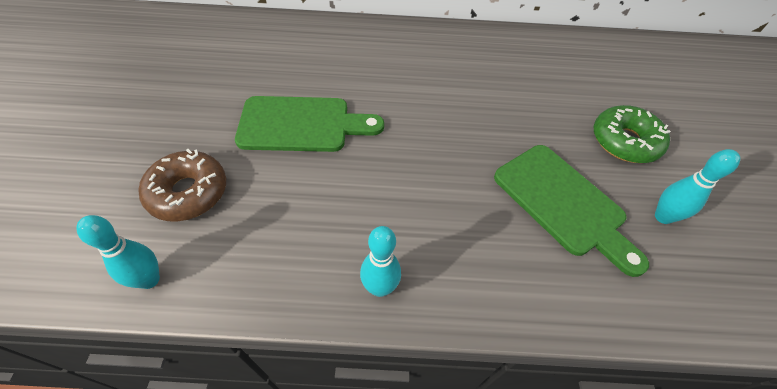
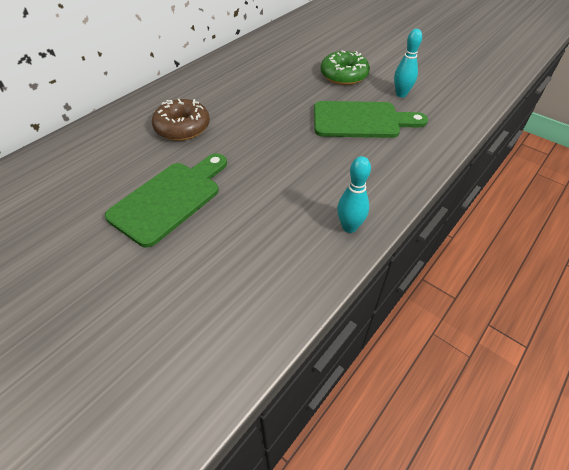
camera: 50 degrees left, 5 degrees down
(149, 280) = (226, 362): turquoise bowling pin -> none
(188, 192) = (161, 300): brown donut -> brown donut (182, 127)

